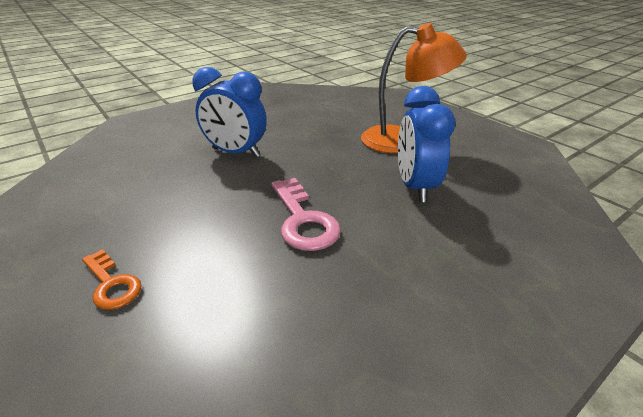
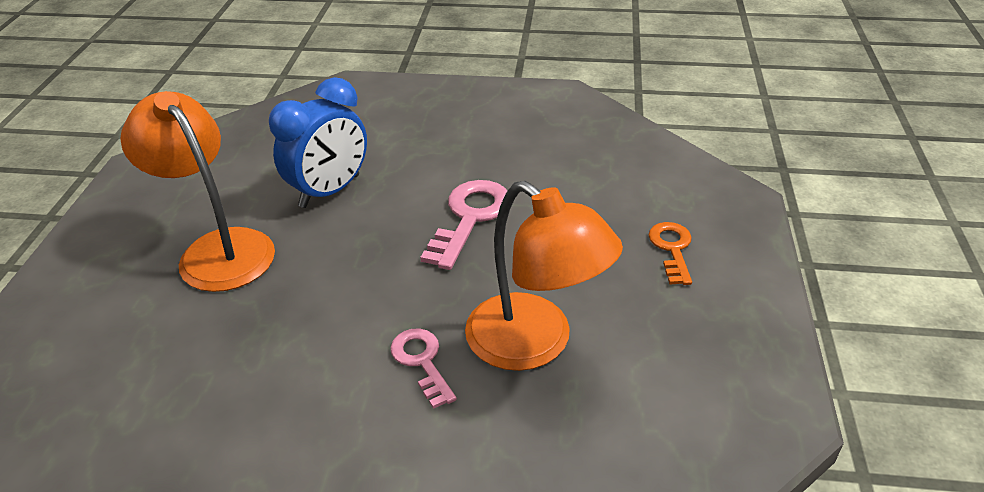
camera: 135 degrees left, 5 degrees up
(183, 181) = (535, 344): none -> orange lamp
(236, 153) = (422, 362): blue clock -> pink key

